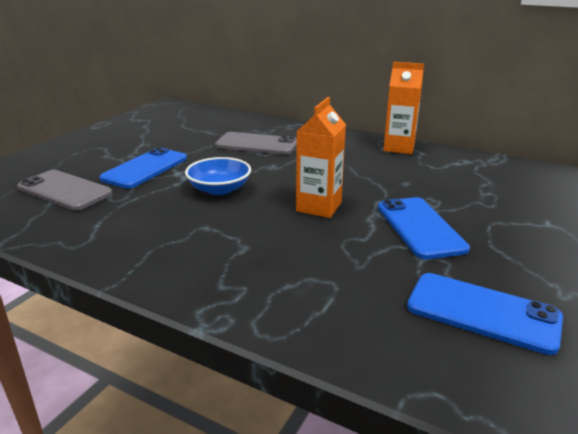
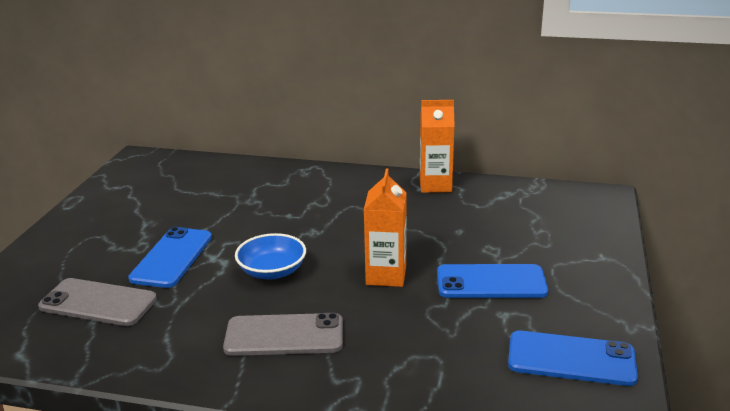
camera: 15 degrees left, 0 degrees up
(256, 144) = (280, 204): grey phone -> grey phone (284, 335)
(420, 227) = (491, 282): blue phone -> blue phone turned 60 degrees counterclockwise

